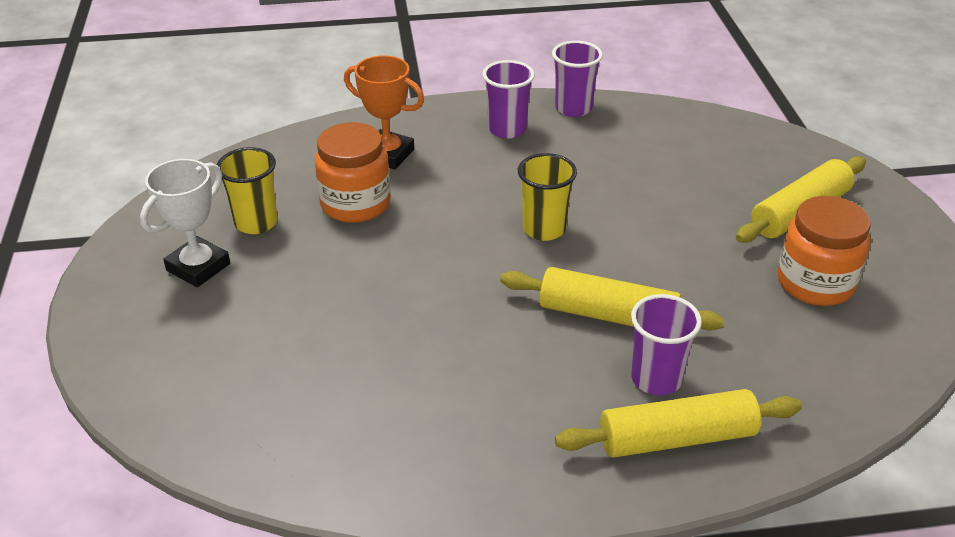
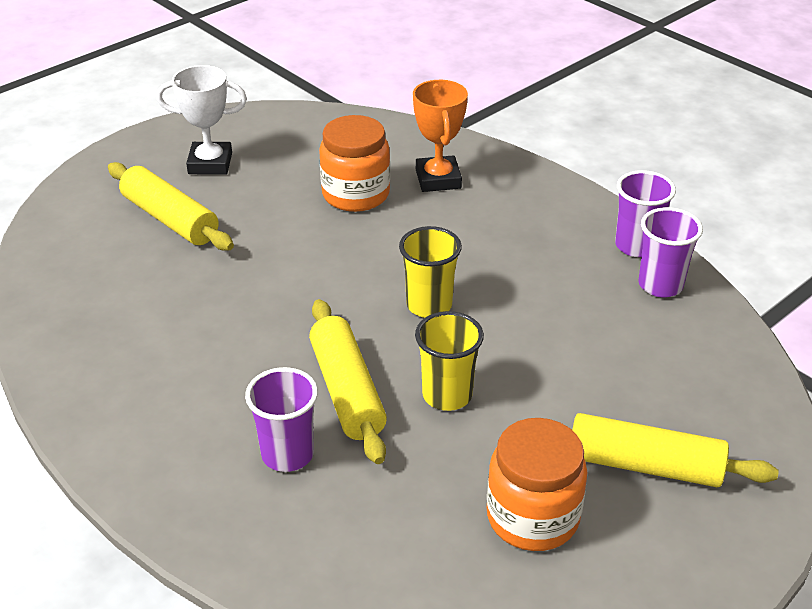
camera: 55 degrees right, 0 degrees up
(256, 223) = (284, 162): yellow cup -> yellow cup (447, 395)
(507, 129) = (552, 223): purple cup -> purple cup (660, 285)
(677, 438) = (222, 496): yellow rolling pin -> yellow rolling pin (170, 219)

